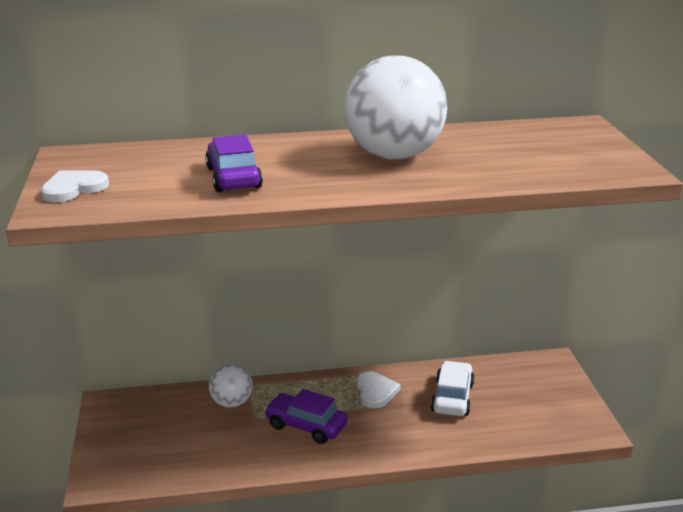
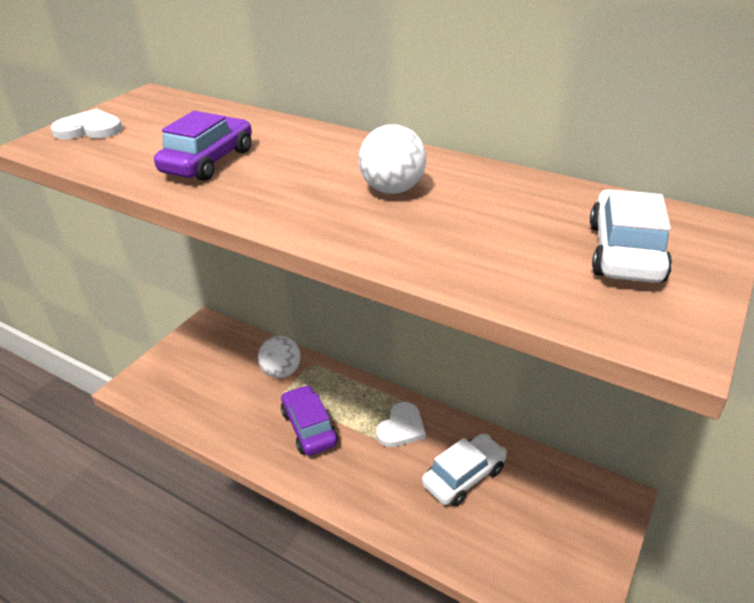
camera: 40 degrees right, 10 degrees up
(394, 155) = (392, 189): white ball -> white ball, size x0.51
(563, 146) = (624, 252): none -> white car

